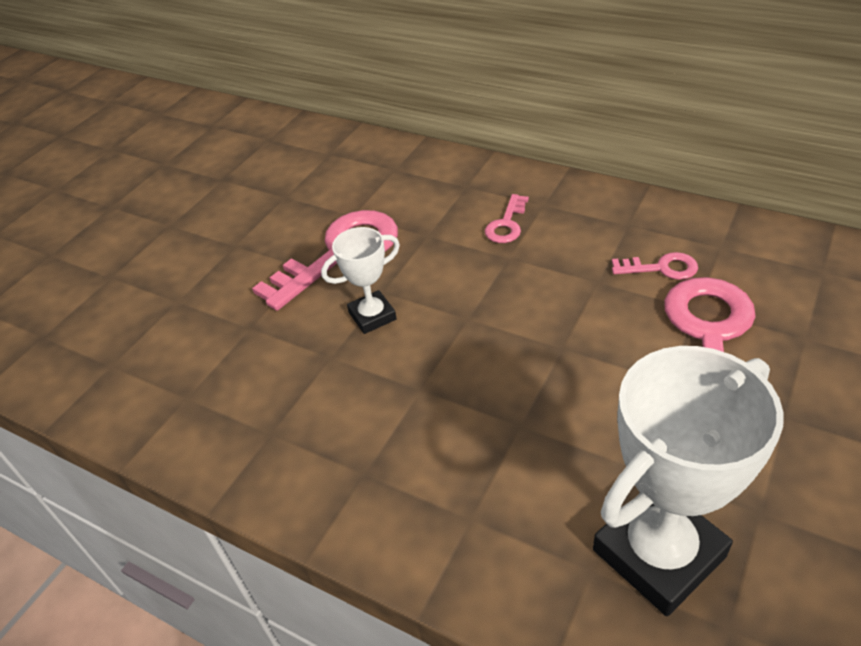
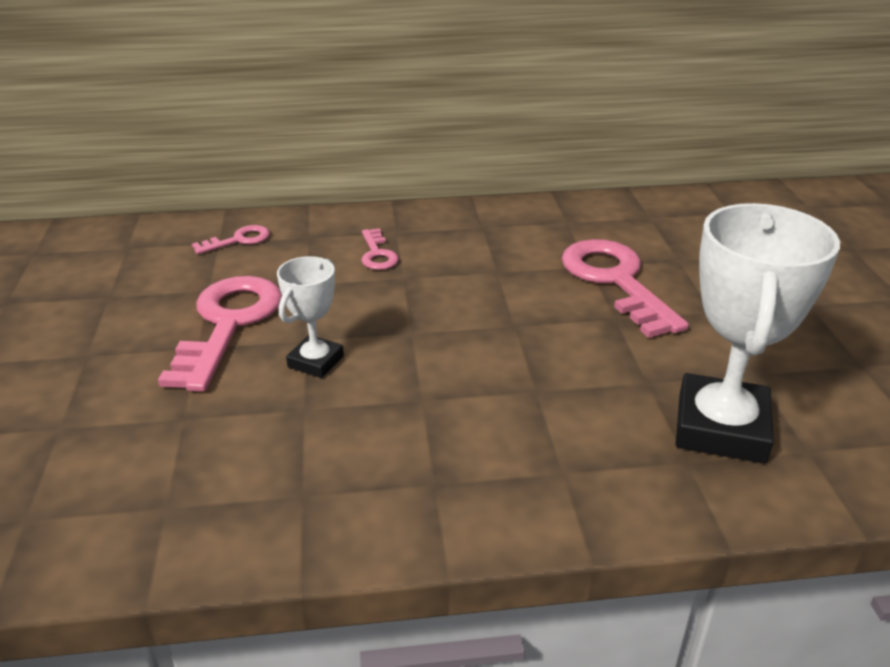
camera: 40 degrees left, 10 degrees down
(661, 268) = (538, 248): pink key -> pink key (238, 240)

